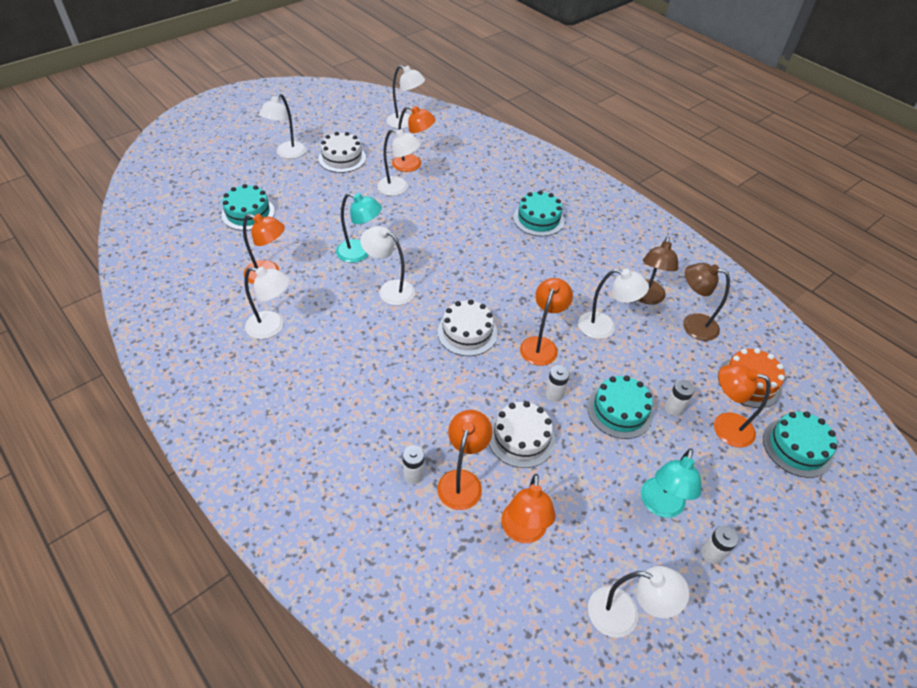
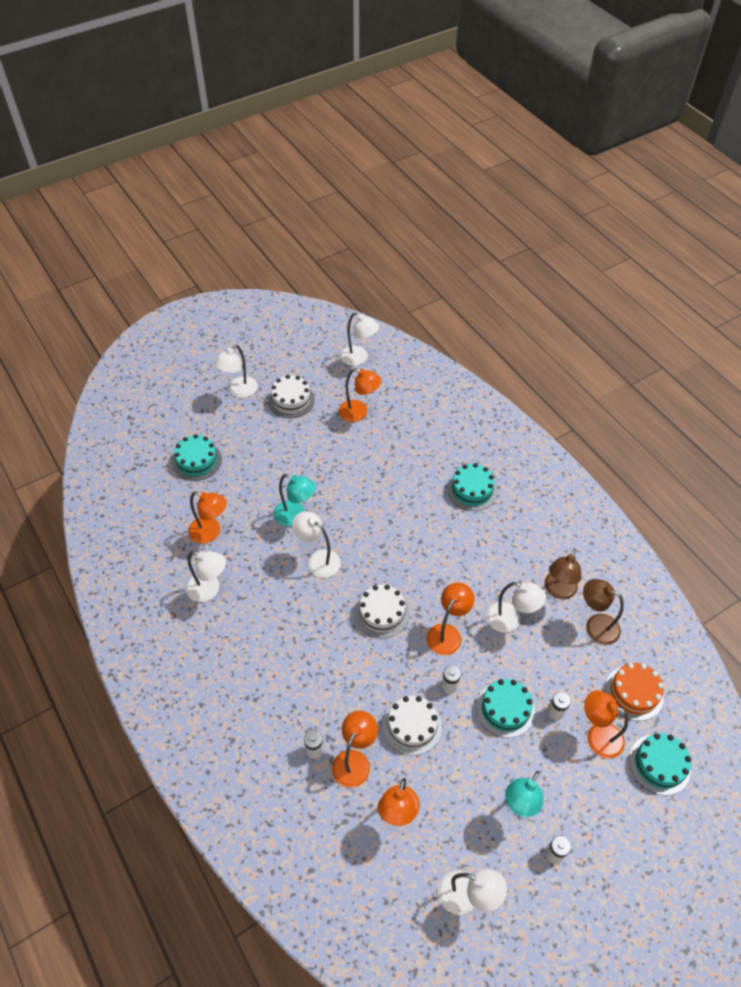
camera: 10 degrees right, 5 degrees up
(398, 188) = (341, 442): white lamp -> none

